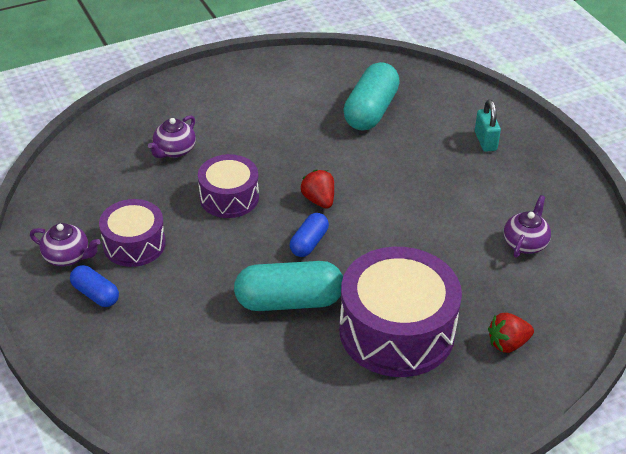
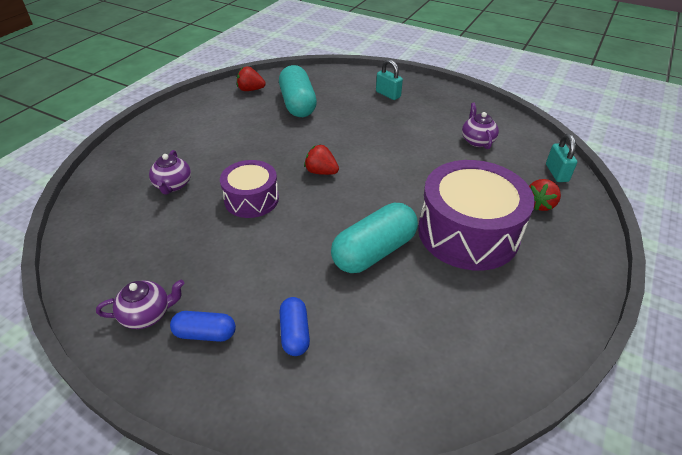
camera: 35 degrees left, 0 degrees up
(134, 244) = (203, 272): purple drum -> none
(309, 243) = (344, 203): blue capsule -> blue capsule (294, 333)
(338, 72) = (250, 90): none -> red strawberry
(572, 322) = (556, 173): none -> turquoise padlock

